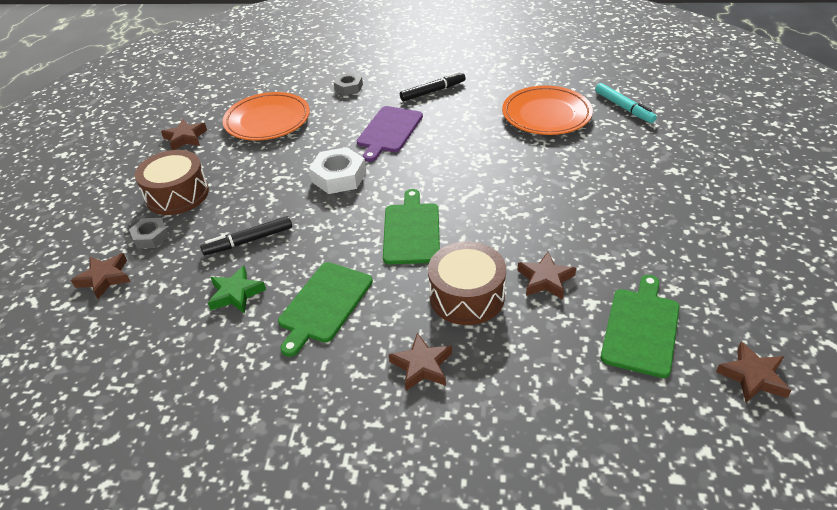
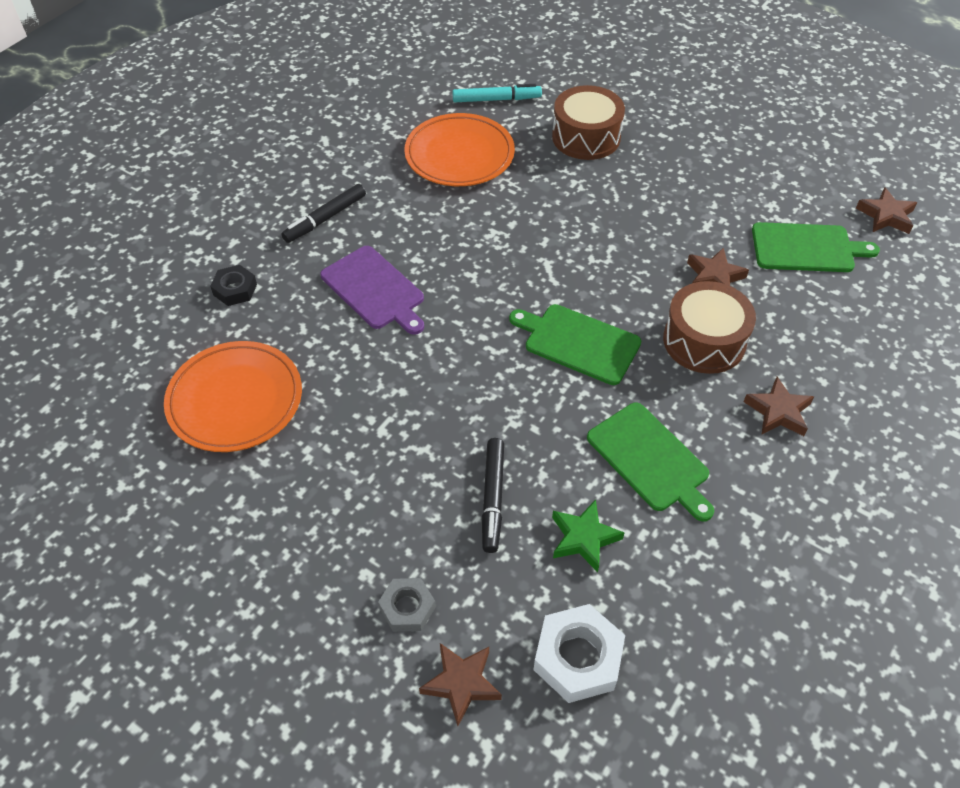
camera: 65 degrees left, 10 degrees up
(177, 194) = (331, 554): brown drum -> brown drum (586, 137)
(185, 138) = (189, 510): brown star -> none
(339, 177) = (430, 369): white nut -> white nut (578, 658)
(348, 87) = (235, 289): grey nut -> black nut
(433, 91) = (325, 218): black marker -> black marker turned 135 degrees counterclockwise
(641, 328) = (806, 248): green cutting board -> green cutting board turned 135 degrees clockwise

